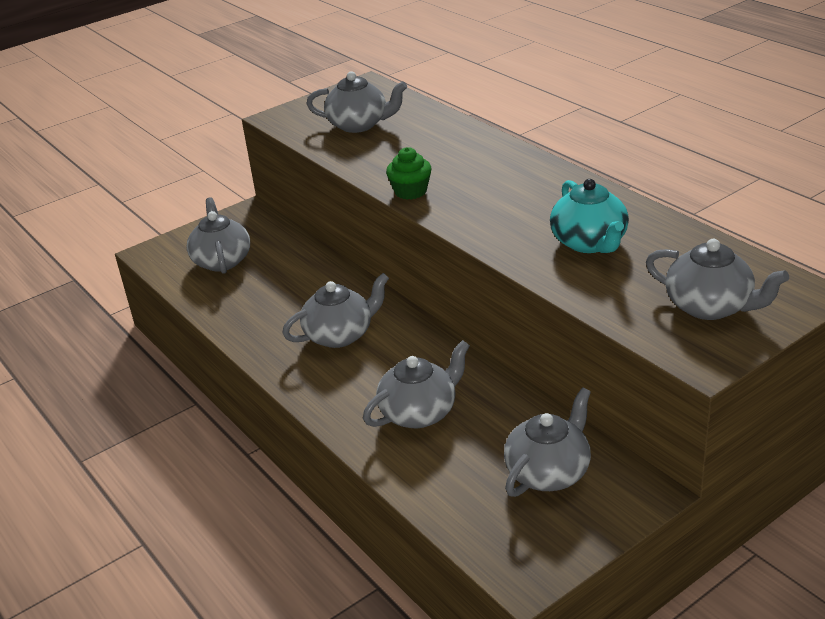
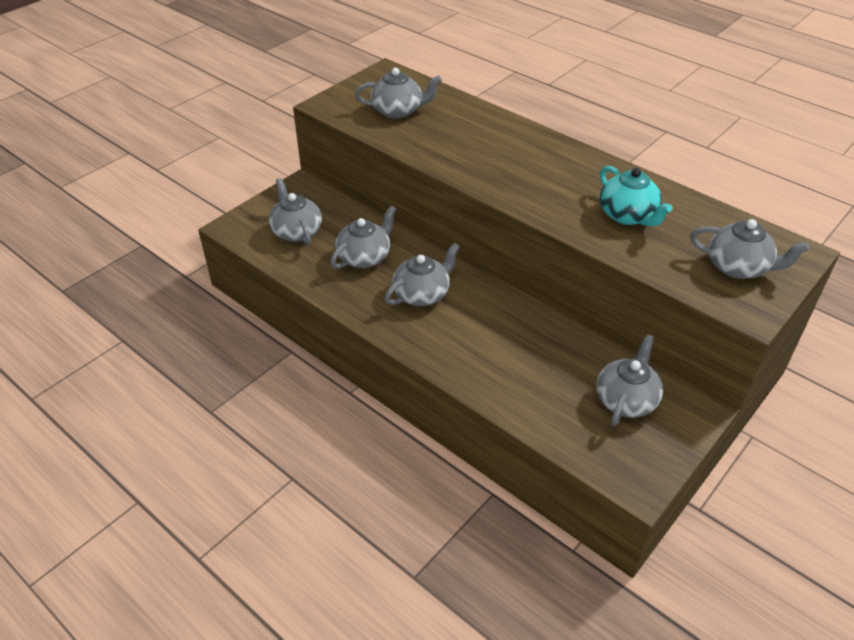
camera: 15 degrees left, 10 degrees up
(410, 191) = (468, 174): green cupcake -> none
(420, 412) = (511, 358): grey teapot -> grey teapot (365, 257)

